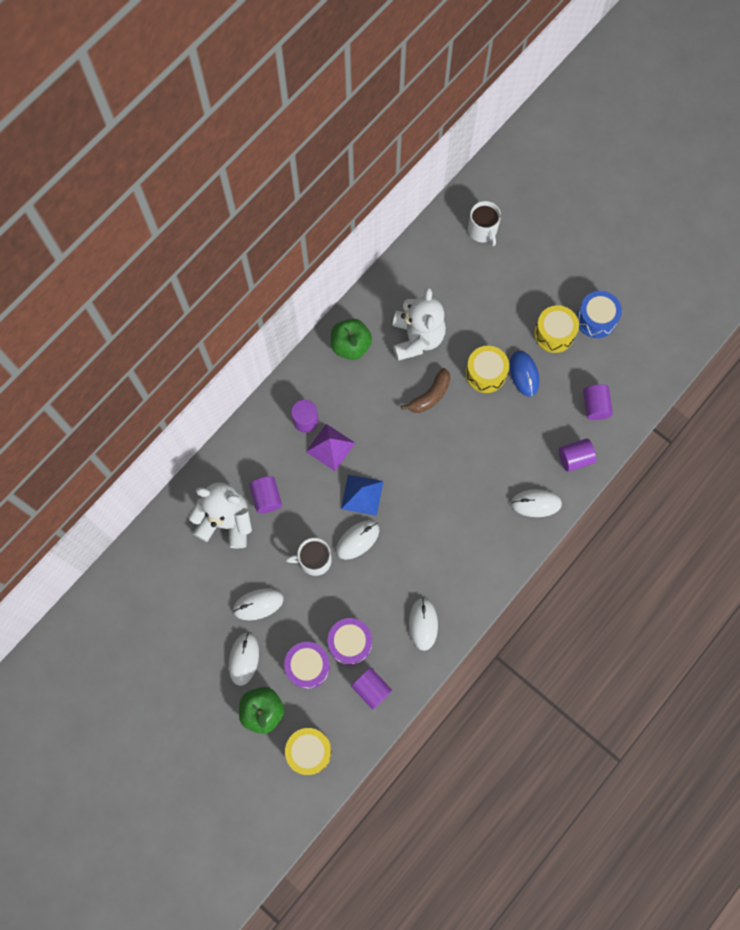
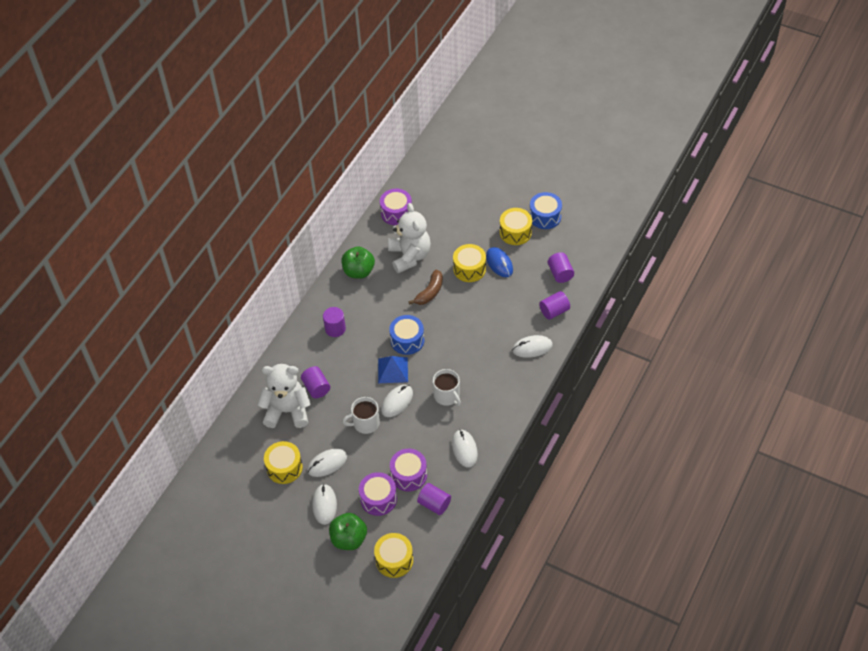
camera: 10 degrees left, 20 degrees down
(207, 597) = (284, 468): none -> yellow drum
(330, 447) = (359, 343): purple pyramid -> none
(388, 457) = (407, 340): none -> blue drum
(414, 271) = (396, 213): none -> purple drum
(482, 230) = (442, 176): white mug -> white mug (447, 396)

